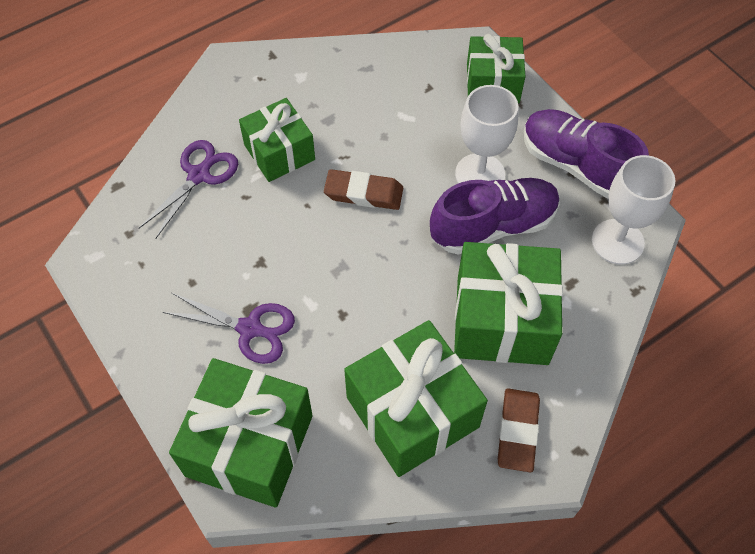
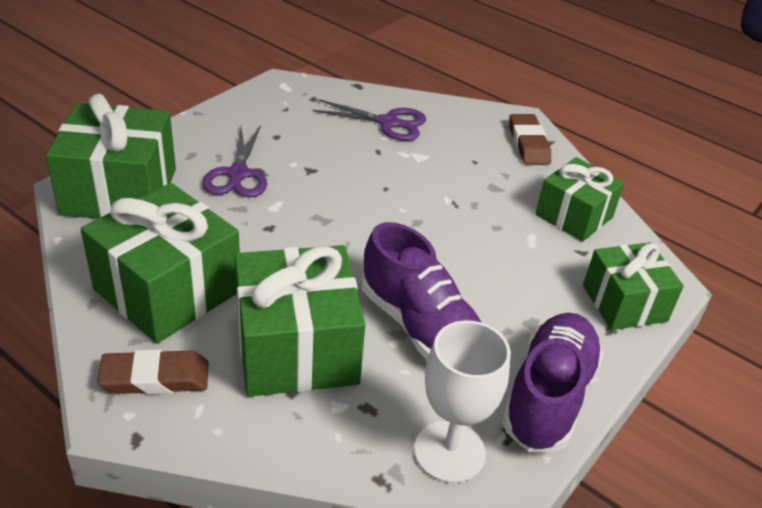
camera: 70 degrees right, 20 degrees down
(279, 152) = (437, 163): green gift -> green gift (574, 216)
(363, 193) = (417, 222): brown eraser -> brown eraser (528, 143)
(480, 174) = (486, 307): white goblet -> none

